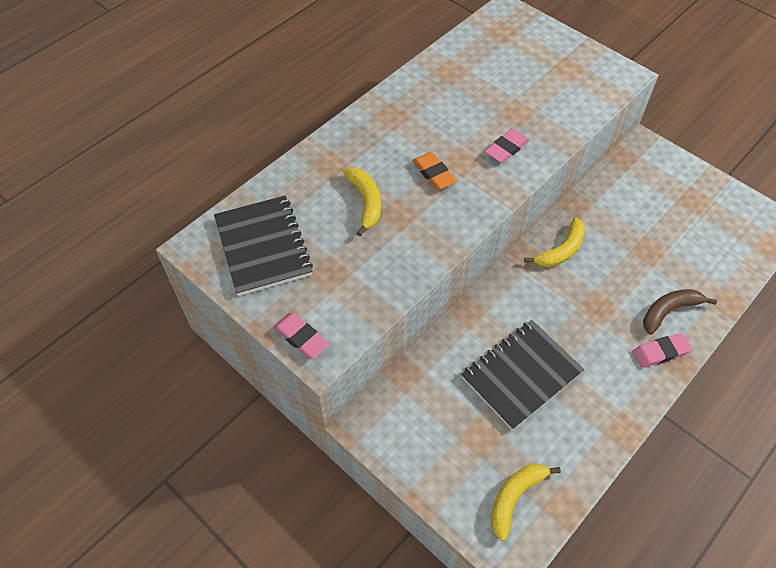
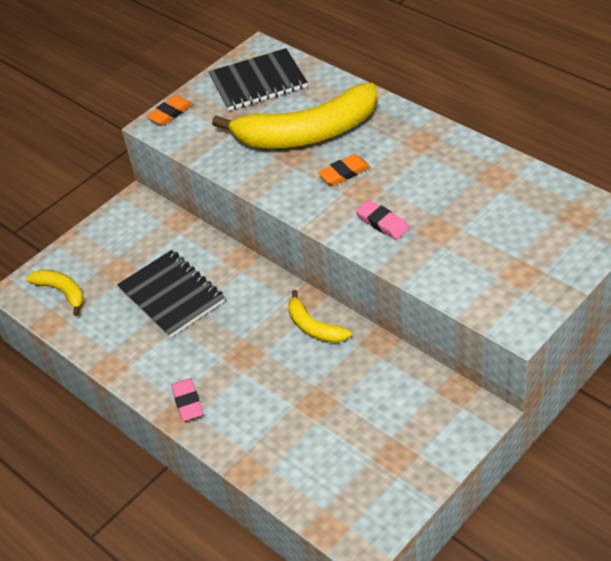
camera: 95 degrees right, 10 degrees down
(301, 338) = (170, 113): pink eraser -> orange eraser
(365, 202) = (307, 133): yellow banana -> yellow banana, size x2.14
(669, 311) = (236, 414): brown banana -> none

